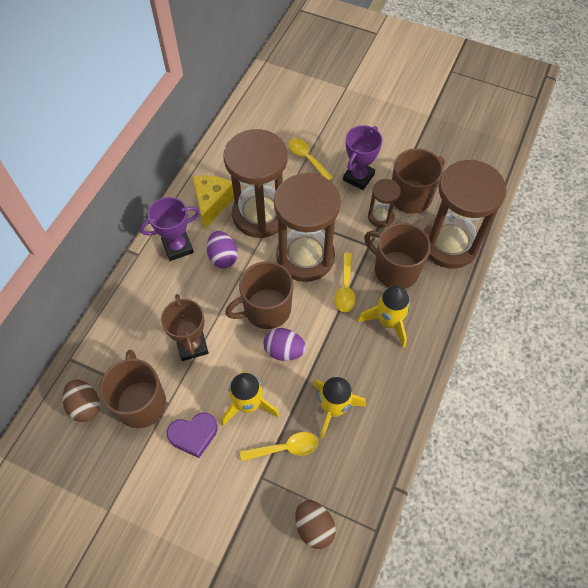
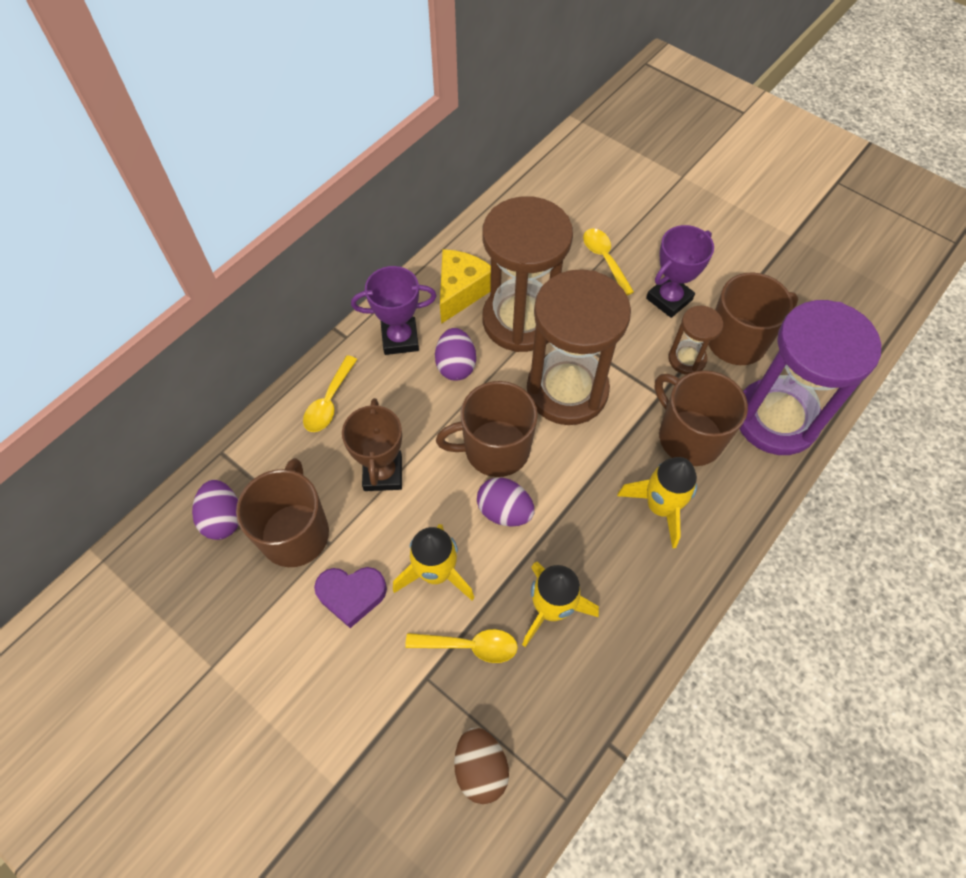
camera: 15 degrees right, 0 degrees up
(85, 405) = (223, 518): brown egg -> purple egg
(345, 288) = (611, 446): yellow spoon -> yellow spoon (329, 402)
(449, 244) = (776, 419): brown hourglass -> purple hourglass

